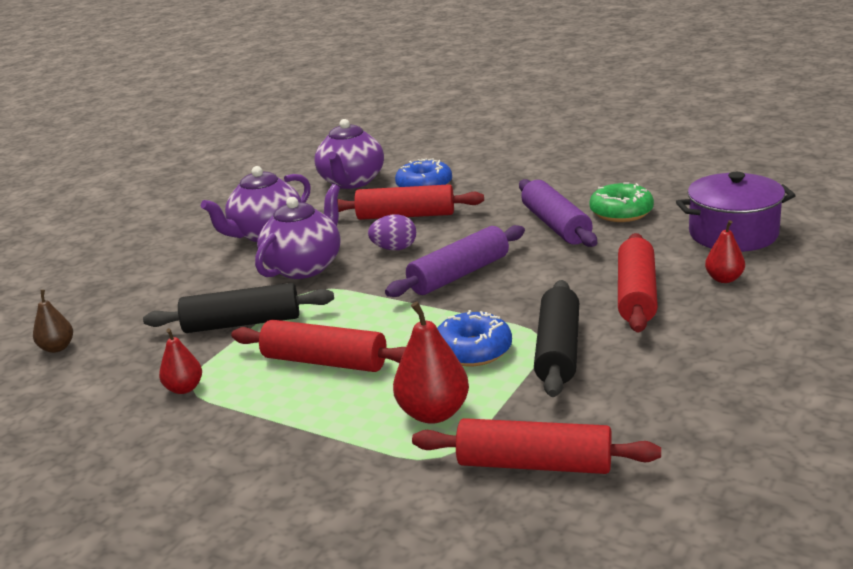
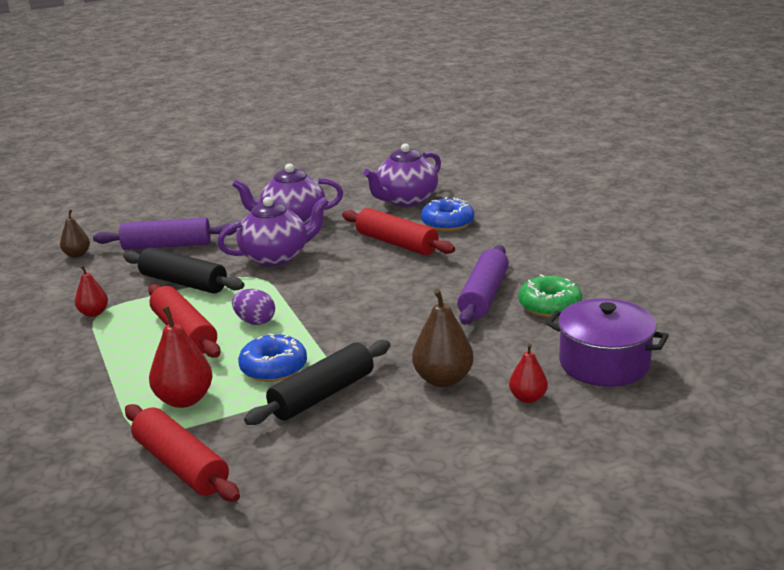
camera: 35 degrees right, 0 degrees up
(394, 249) = (348, 267): purple egg -> purple egg (255, 321)
(459, 274) = (355, 306): purple rolling pin -> purple rolling pin (167, 245)
(636, 295) = (443, 379): red rolling pin -> brown pear

